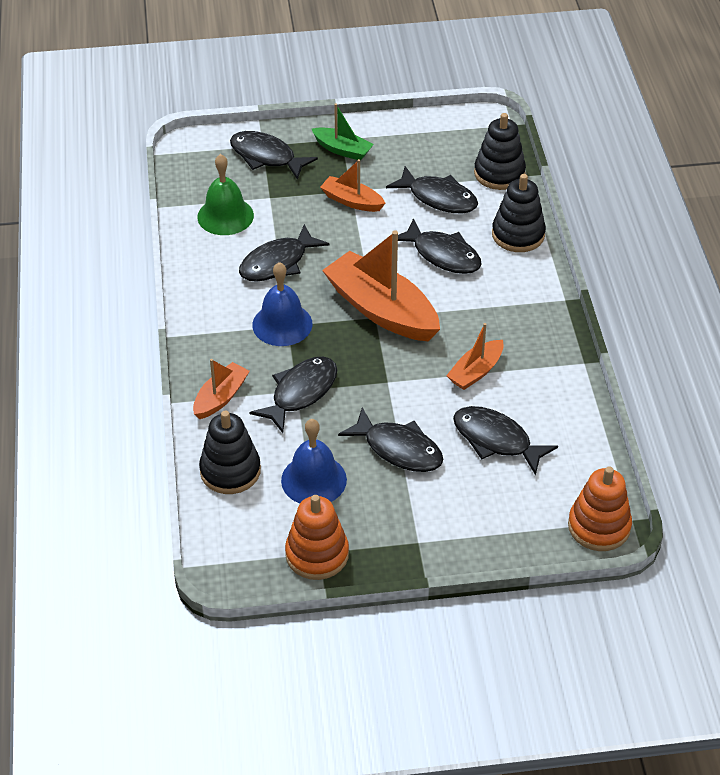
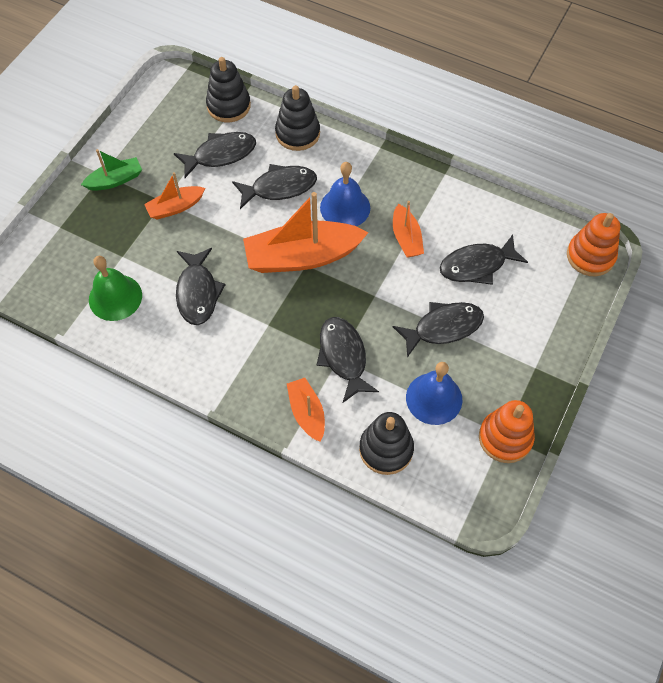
camera: 55 degrees left, 15 degrees up
(266, 157) = (75, 232): black fish -> none
(282, 324) = (264, 327): blue bell -> blue bell (345, 207)

